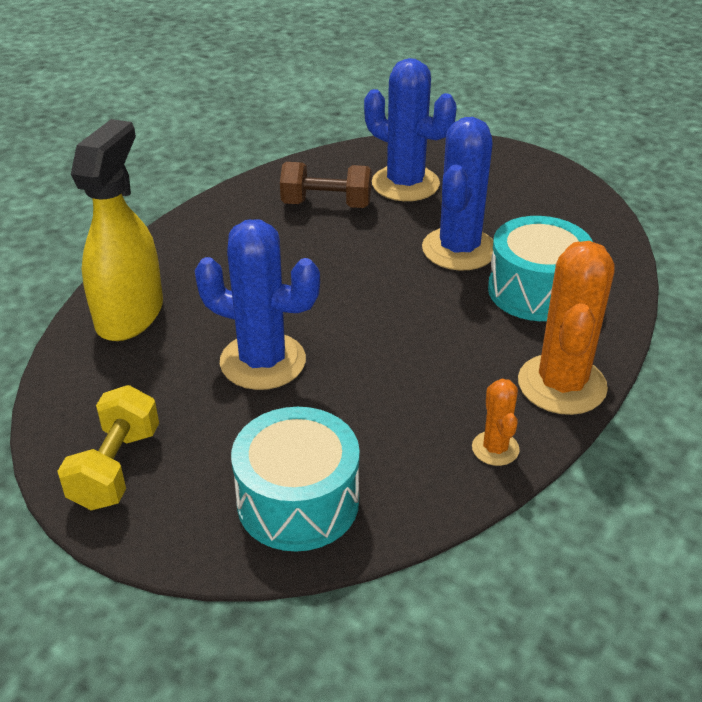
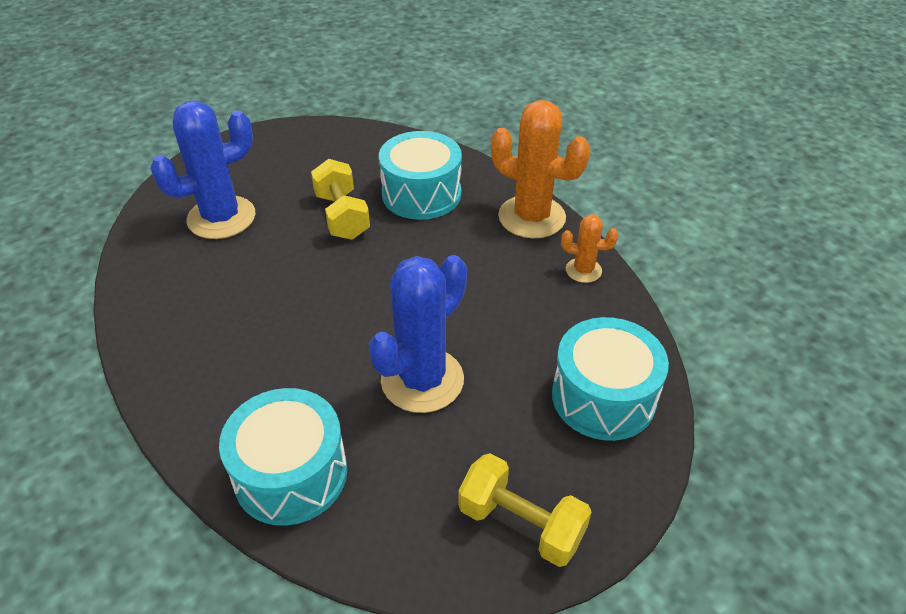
camera: 70 degrees left, 5 degrees up
(130, 314) = (291, 474): yellow spray bottle -> turquoise drum
(326, 204) = (211, 277): brown dumbbell -> none
(459, 249) = (342, 216): blue cactus -> yellow dumbbell

